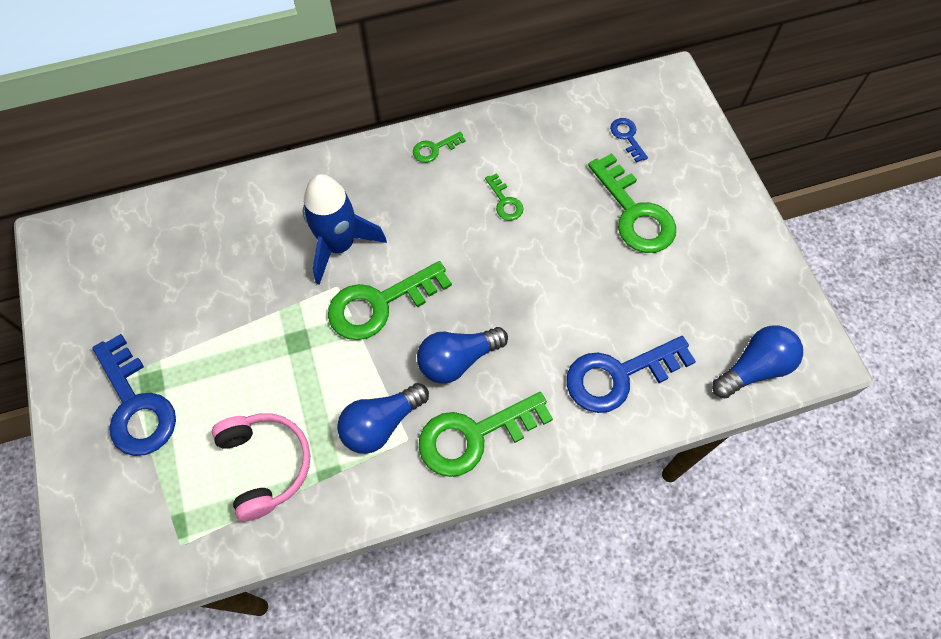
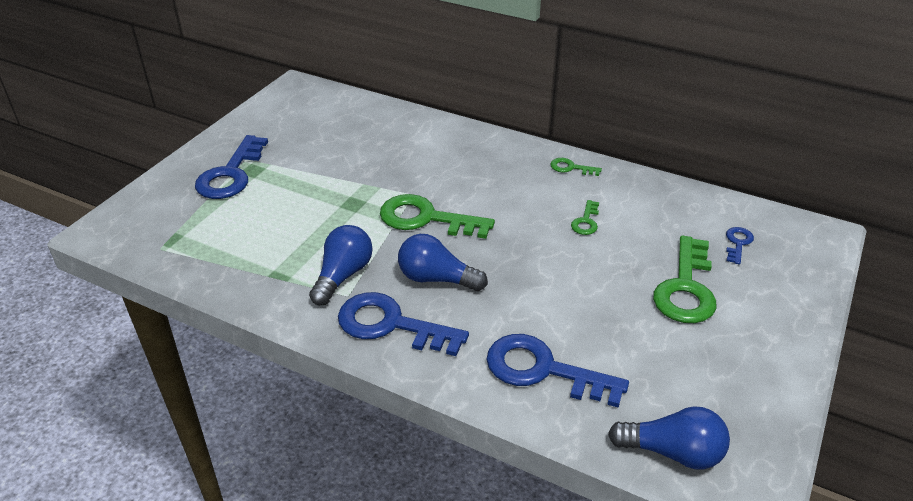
camera: 45 degrees right, 25 degrees down
(265, 465) = (252, 246): pink headphones -> none
(339, 245) = (442, 177): blue rocket -> none
(381, 424) = (343, 276): blue light bulb -> blue light bulb turned 105 degrees clockwise
(474, 435) = (391, 325): green key -> blue key

